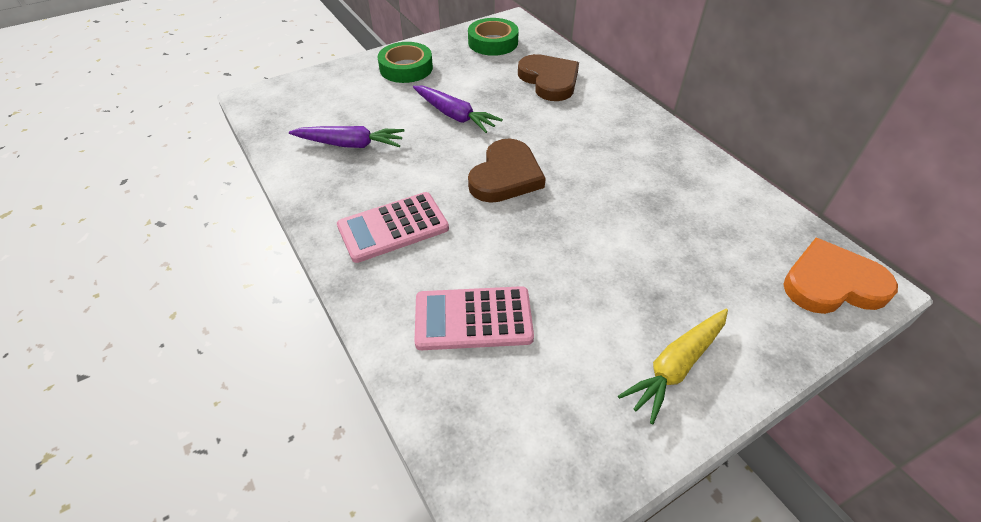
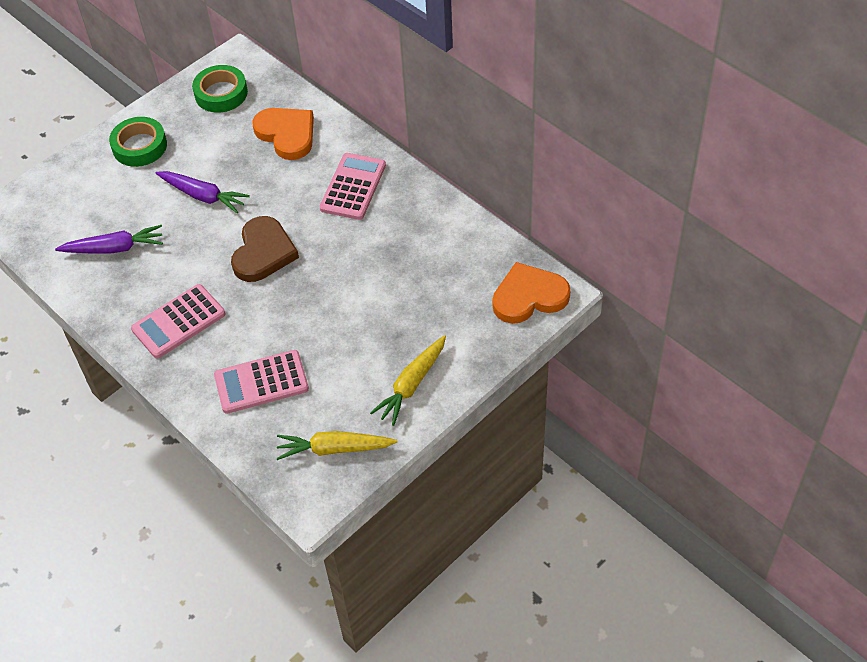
camera: 10 degrees left, 5 degrees up
(549, 80) = (287, 134): brown heart -> orange heart
(558, 439) = (334, 449): none -> yellow carrot
(612, 133) = (353, 187): none -> pink calculator

